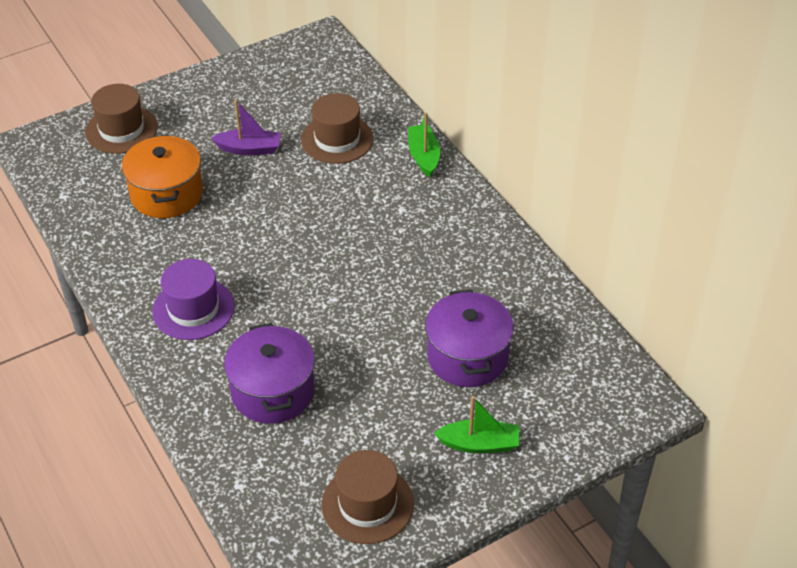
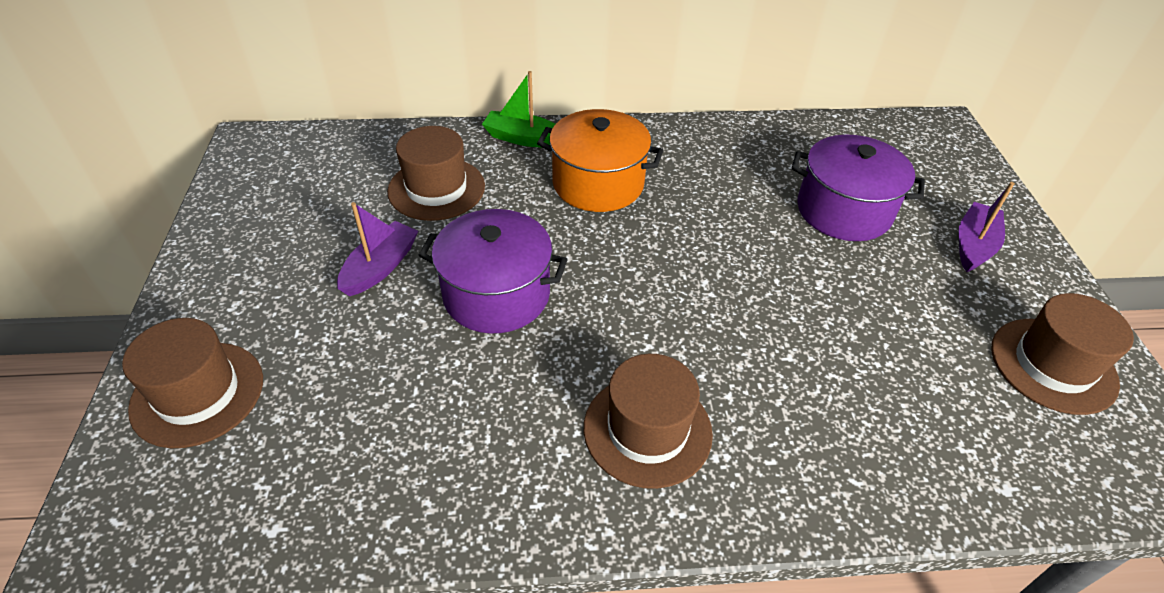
camera: 65 degrees left, 0 degrees up
(167, 194) = (390, 384): orange pot -> orange pot (598, 183)
(193, 309) = (647, 430): purple hat -> brown hat
(273, 391) = (842, 393): purple pot -> purple pot (496, 294)
(479, 444) = (973, 245): green boat -> purple boat

